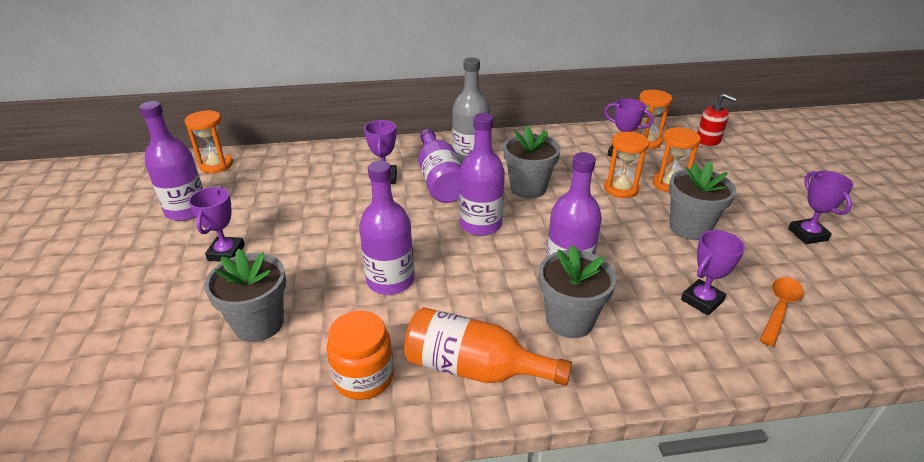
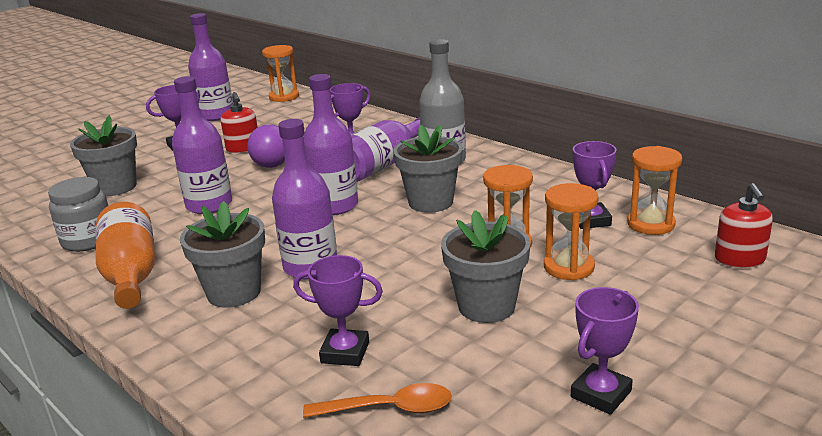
camera: 55 degrees right, 10 degrees down
(296, 224) = (243, 148): none -> red soap dispenser
(351, 220) = (272, 161): none -> purple light bulb
(364, 377) = (88, 240): orange jar -> grey jar

